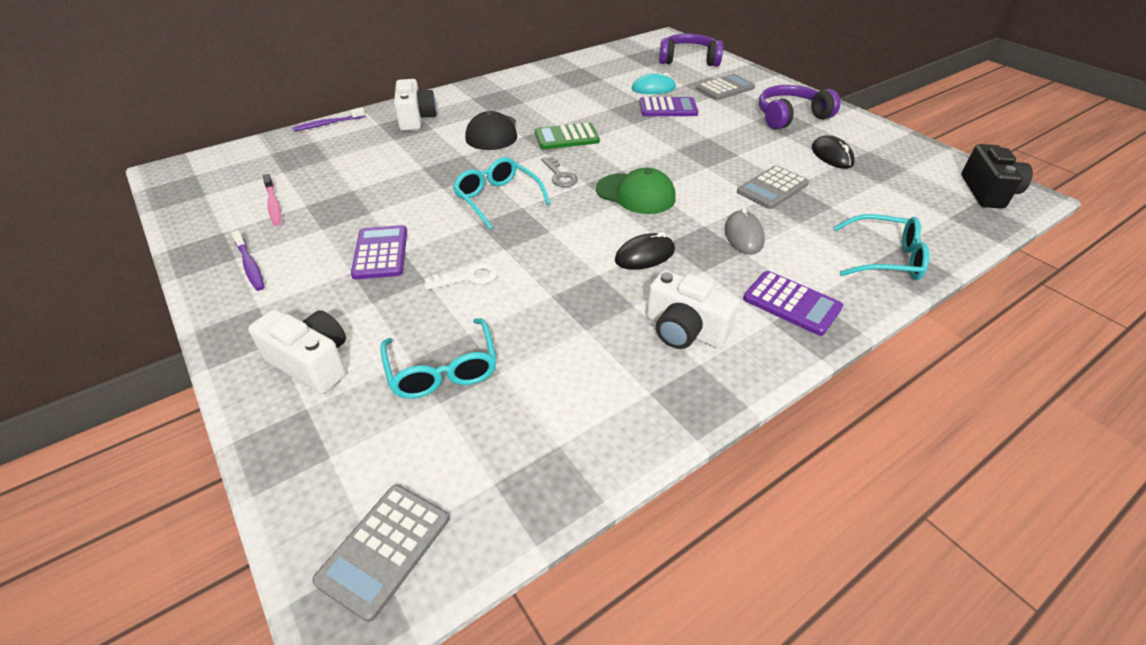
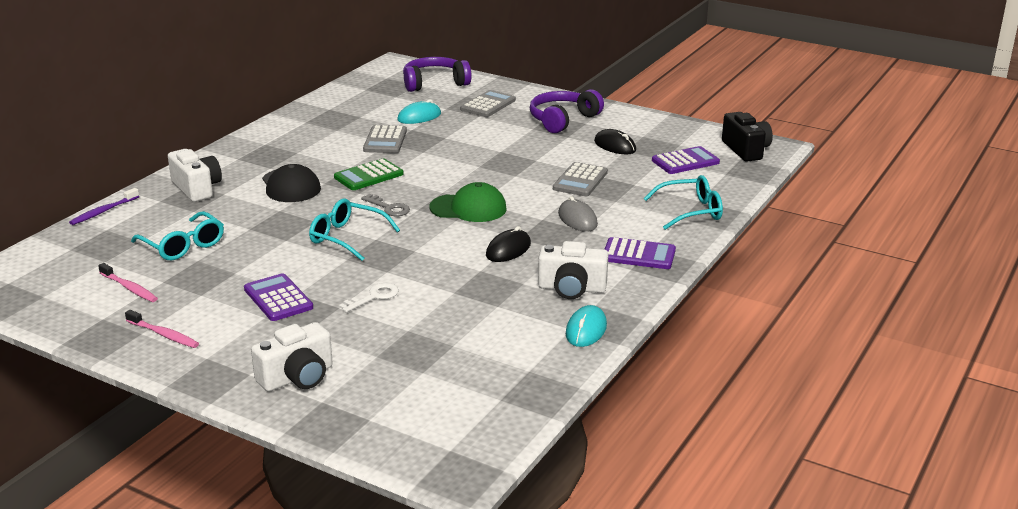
camera: 25 degrees left, 15 degrees down
(250, 265) = (164, 334): purple toothbrush -> pink toothbrush
(312, 363) = (297, 377): white camera -> white camera turned 135 degrees clockwise
(384, 549) = (455, 446): grey calculator -> grey calculator (385, 140)
(442, 370) = (408, 355): turquoise glasses -> turquoise glasses (183, 245)
(667, 401) = (586, 330): none -> turquoise mouse
(668, 108) = (446, 132): purple calculator -> purple calculator (685, 161)

